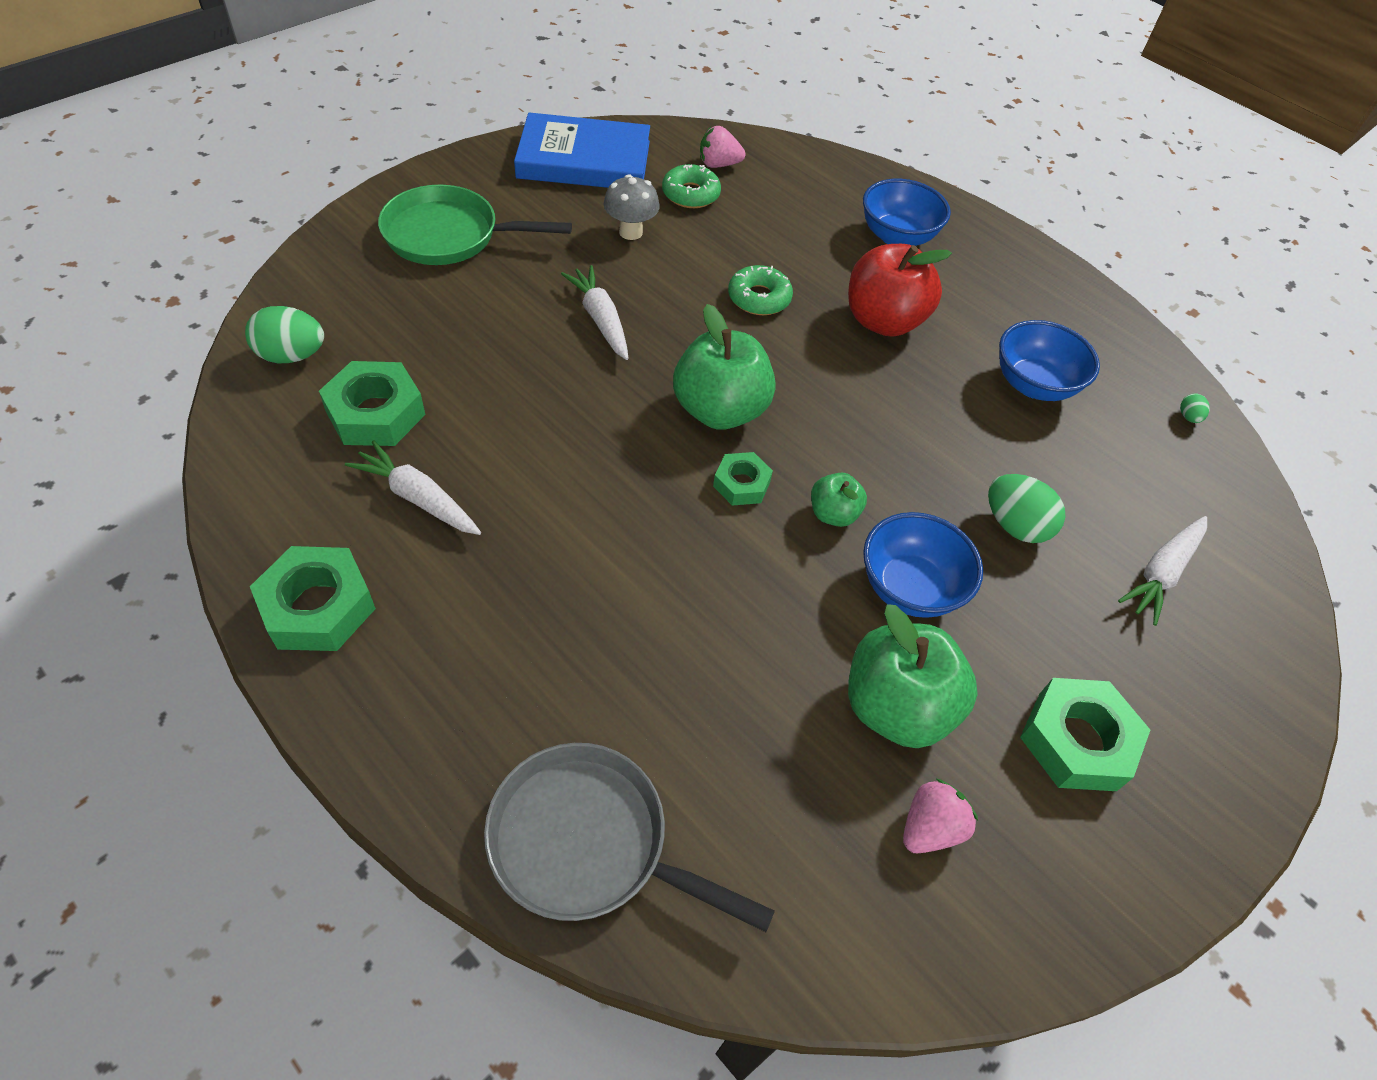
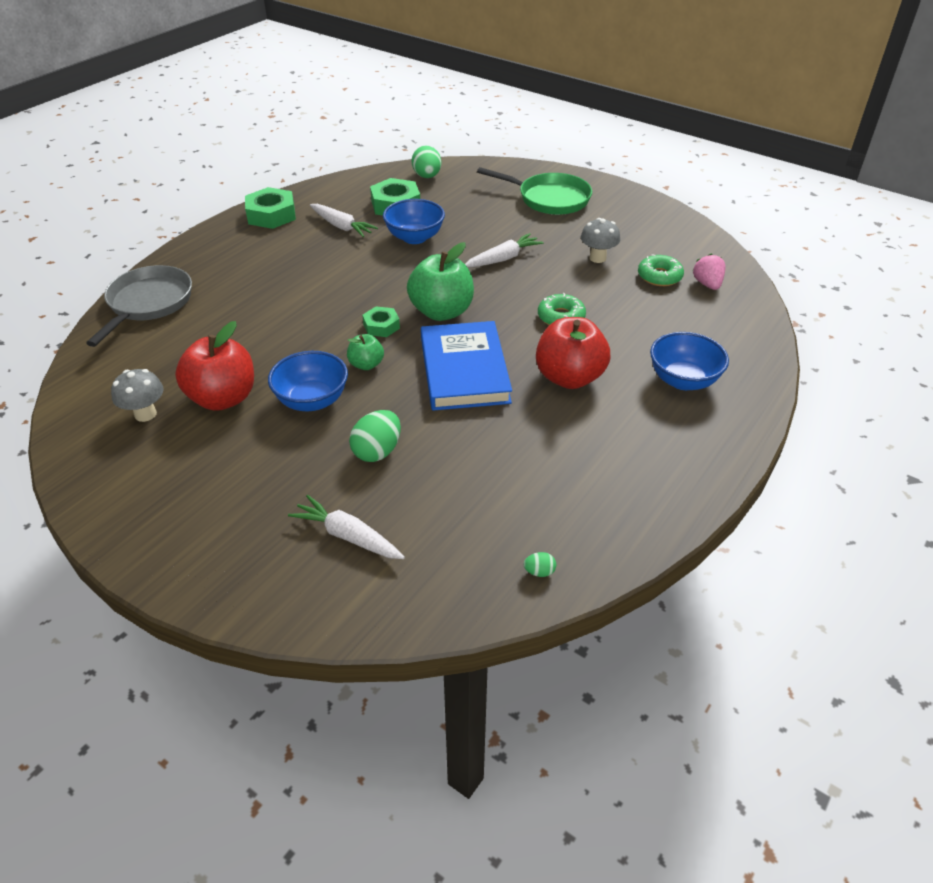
camera: 85 degrees right, 10 degrees down
(418, 498) = (342, 226): white carrot -> white carrot turned 105 degrees clockwise
(449, 235) = (549, 199): green pan -> green pan turned 120 degrees clockwise
(584, 160) = (663, 230): blue book -> blue book (464, 370)
(896, 707) = (223, 398): green apple -> red apple
(930, 828) = (145, 414): pink strawberry -> grey mushroom
(1033, 385) = (535, 464): blue bowl -> blue bowl (415, 237)
(1077, 741) = (200, 479): green nut -> none

